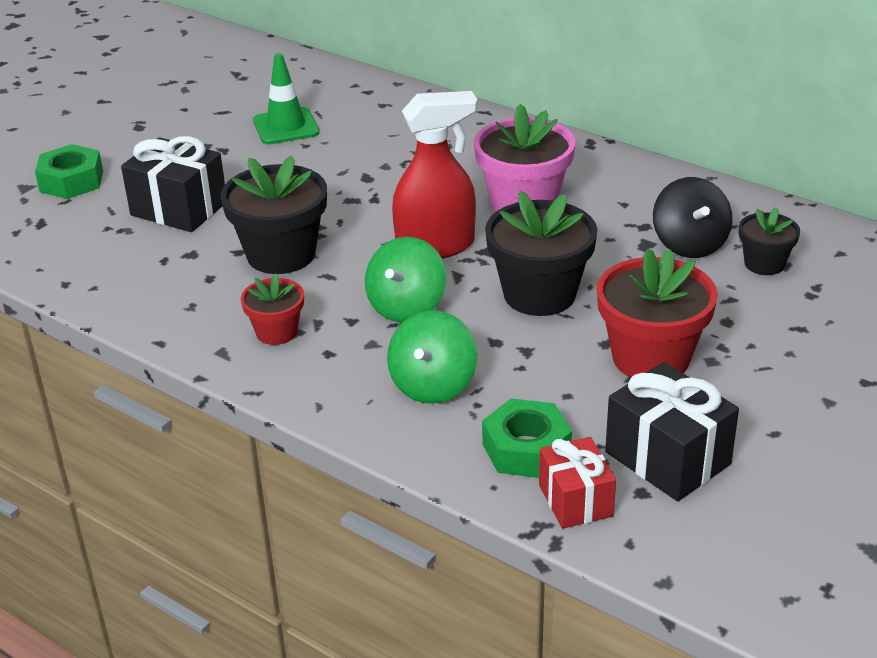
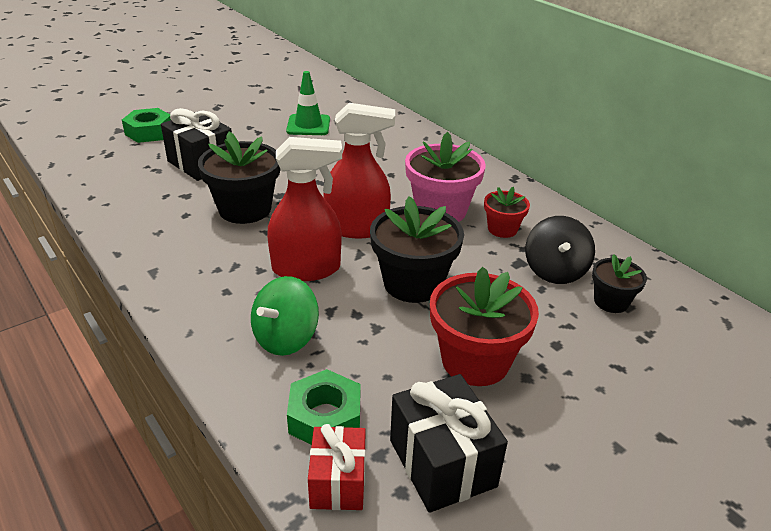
camera: 15 degrees right, 0 degrees up
(276, 332) = (201, 265): red flower pot -> red flower pot (502, 229)
(406, 307) = (306, 269): green spinning top -> red spray bottle

